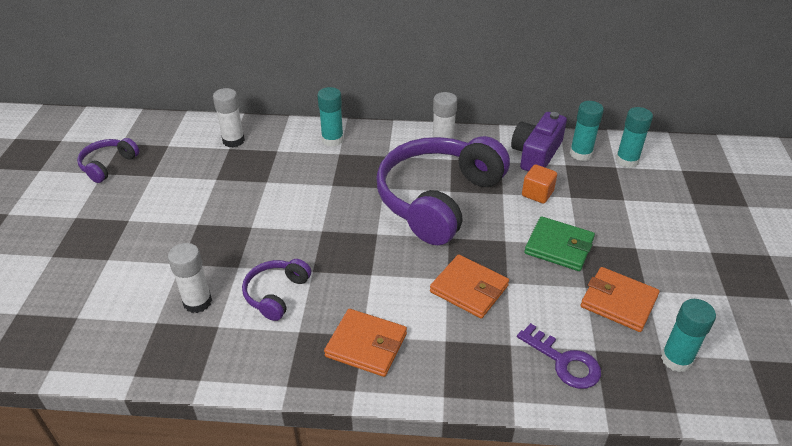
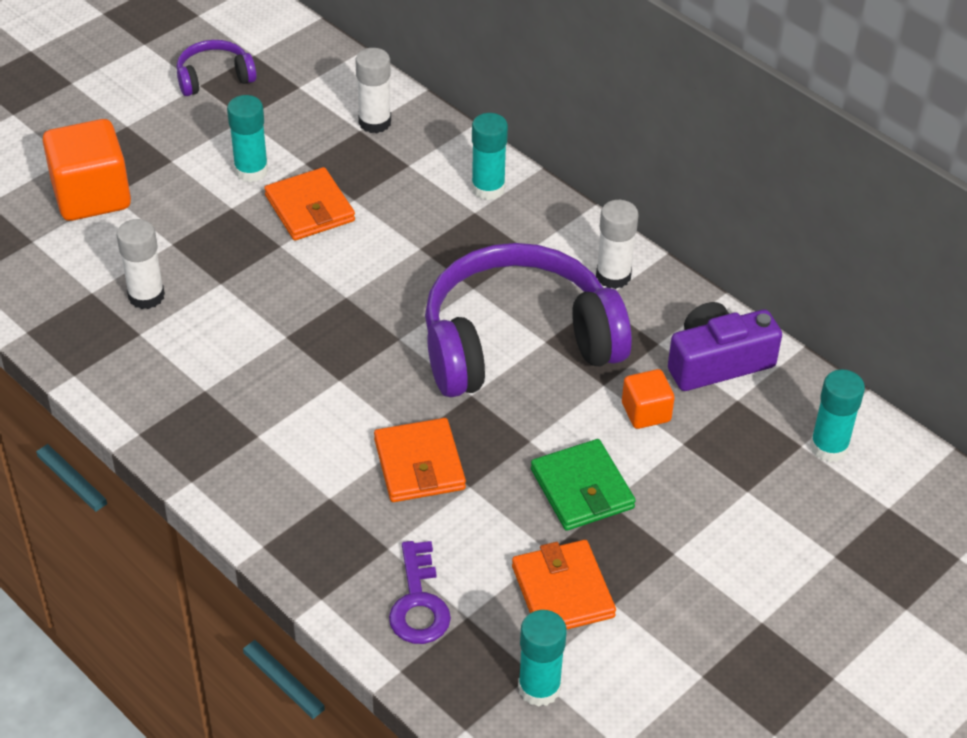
camera: 40 degrees right, 5 degrees up
(93, 267) = (92, 196): none -> orange cube
(276, 294) = (225, 337): purple headphones -> none
(366, 345) = (250, 447): orange wallet -> orange wallet (310, 208)
(580, 154) = (778, 399): turquoise glue stick -> turquoise glue stick (251, 170)

